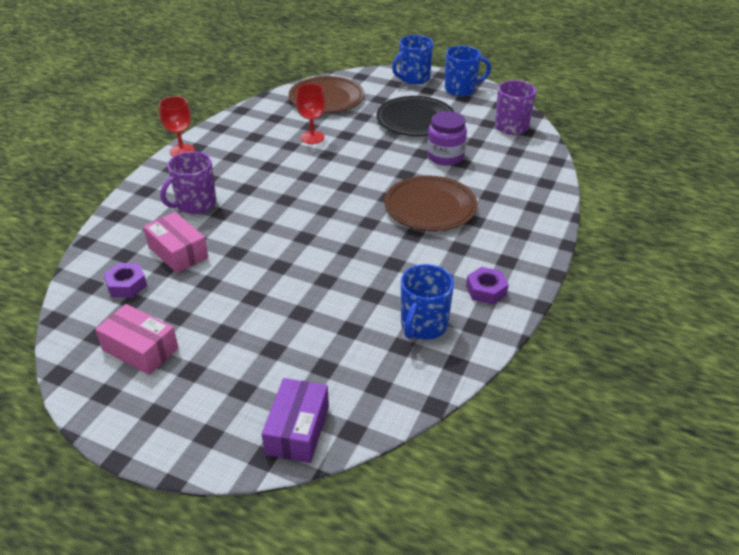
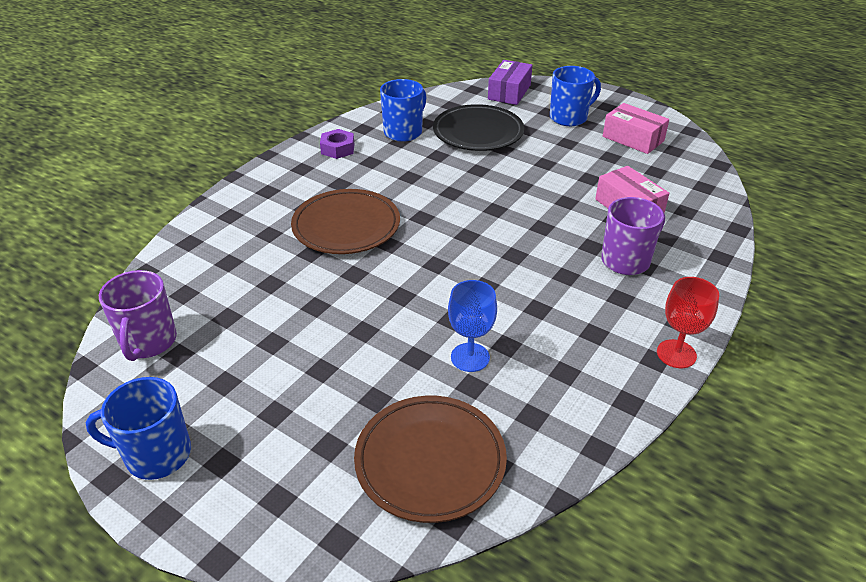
camera: 170 degrees left, 0 degrees up
(126, 285) = (668, 183): purple nut -> none
(312, 137) = (470, 357): red goblet -> blue goblet
(413, 78) = (227, 511): blue mug -> blue mug (569, 117)
(415, 120) = (290, 376): black plate -> black plate (478, 132)
(445, 157) = (286, 295): purple jar -> none

